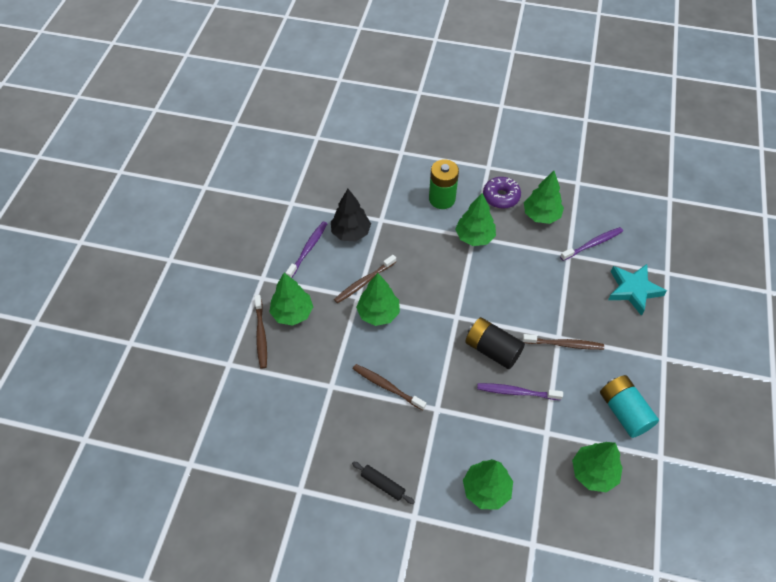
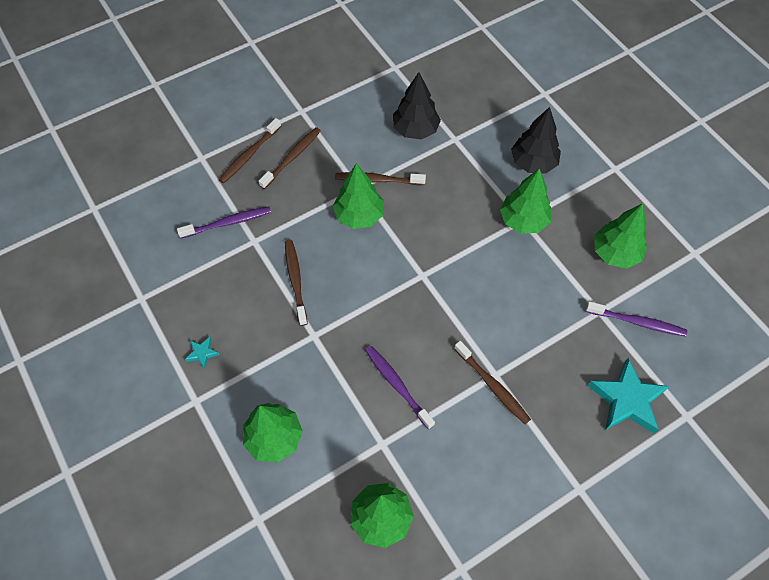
camera: 45 degrees right, 5 degrees up
(292, 313) = (292, 158): green tree -> brown toothbrush
(308, 249) = (364, 116): purple toothbrush -> purple toothbrush (227, 223)
(383, 484) = (202, 353): black rolling pin -> turquoise star
(442, 199) = (533, 163): green battery -> black tree
(492, 350) = (420, 331): black battery -> none
(501, 197) = (594, 205): purple donut -> none
(624, 412) = (476, 496): turquoise battery -> none

